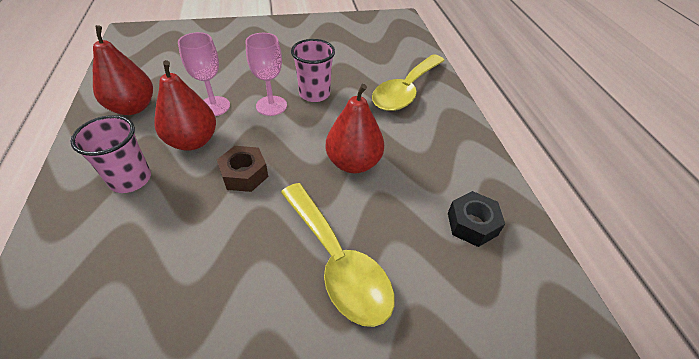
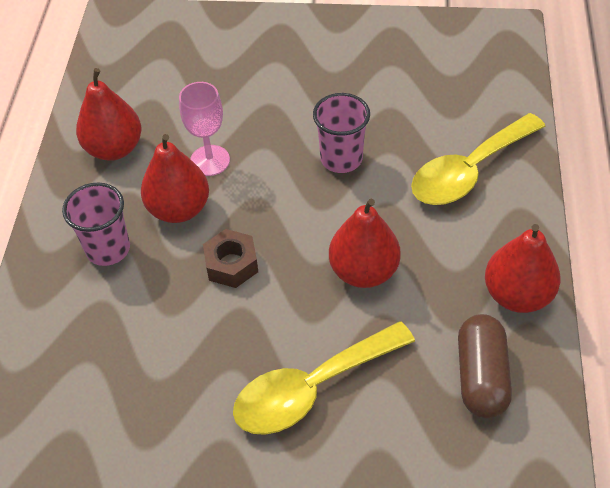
camera: 20 degrees right, 5 degrees up
(271, 106) = (281, 170): pink goblet -> none
(337, 262) = (312, 388): yellow spoon -> yellow spoon turned 75 degrees clockwise
(471, 161) = (517, 295): none -> red pear
(472, 224) = (481, 376): black nut -> brown capsule

